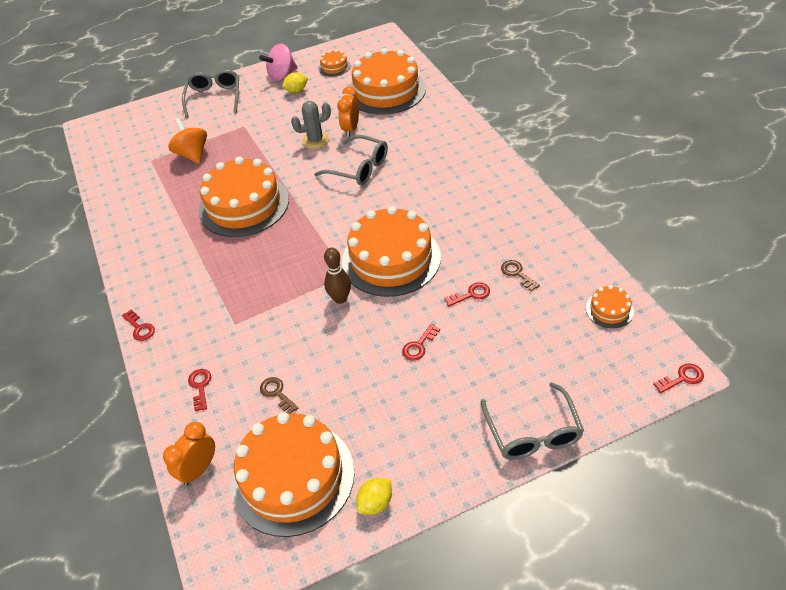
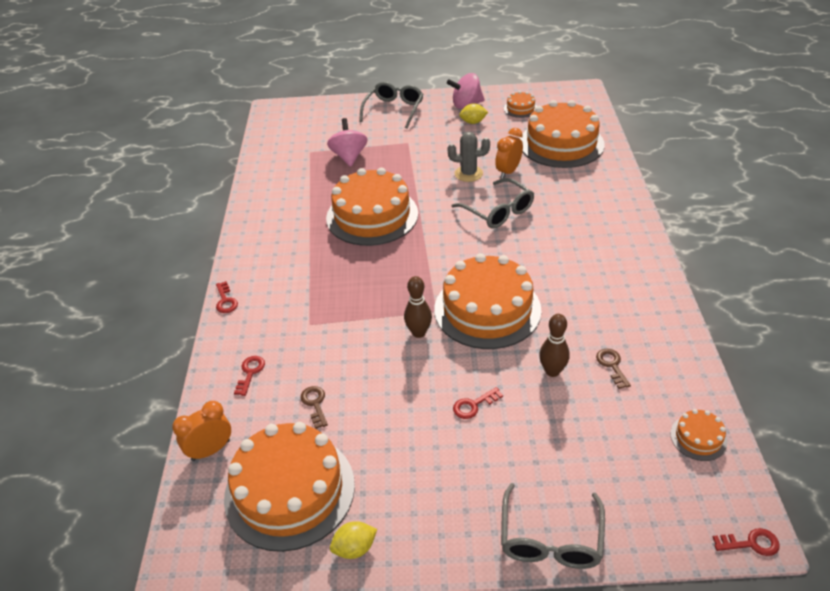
camera: 20 degrees right, 5 degrees down
(192, 154) = (349, 156): orange spinning top -> pink spinning top
(471, 294) = (552, 371): red key -> brown bowling pin

